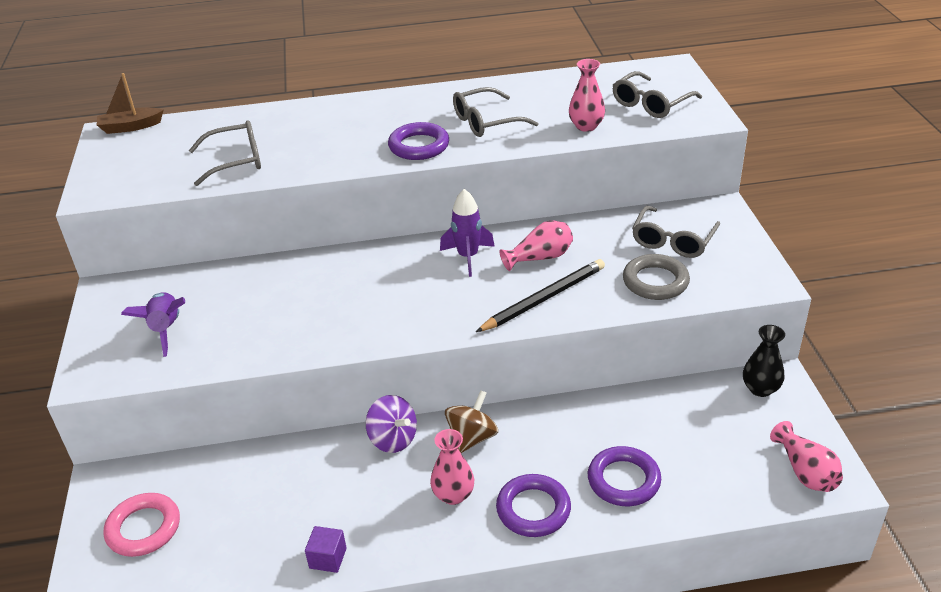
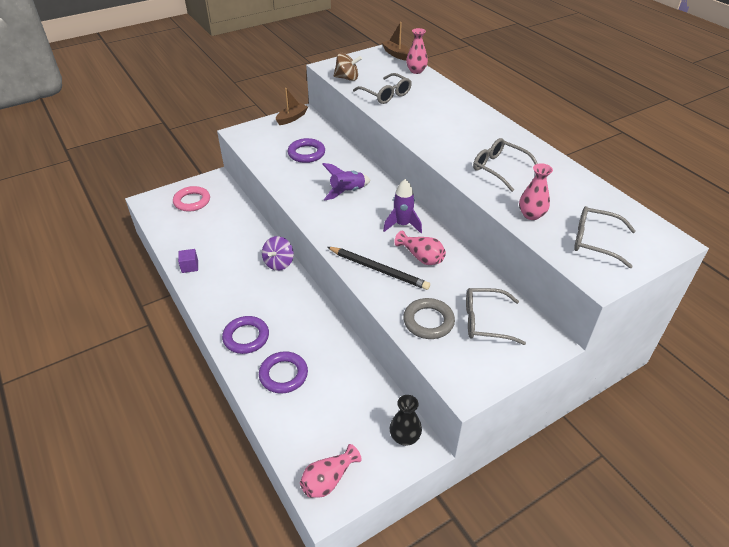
camera: 65 degrees right, 5 degrees up
(107, 304) = (292, 118): none -> brown boat
(166, 329) = (281, 141): purple rocket -> purple rocket (347, 192)
(419, 146) = (447, 150): purple ring -> purple ring (306, 153)
(453, 495) = (246, 300): pink vase -> pink vase (416, 71)
(472, 438) = (292, 295): brown spinning top -> brown spinning top (347, 78)

